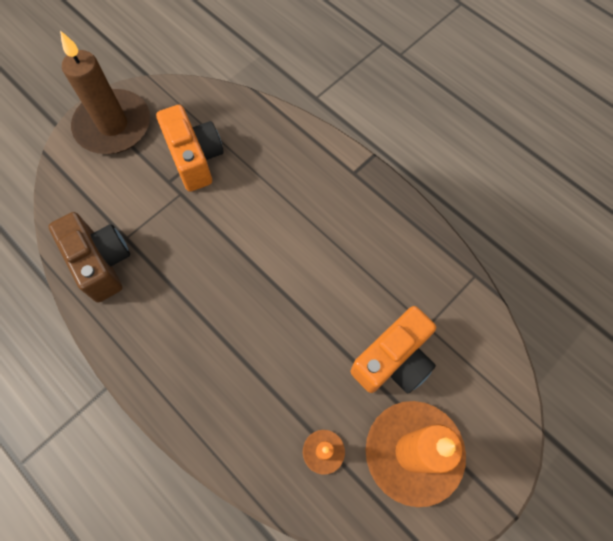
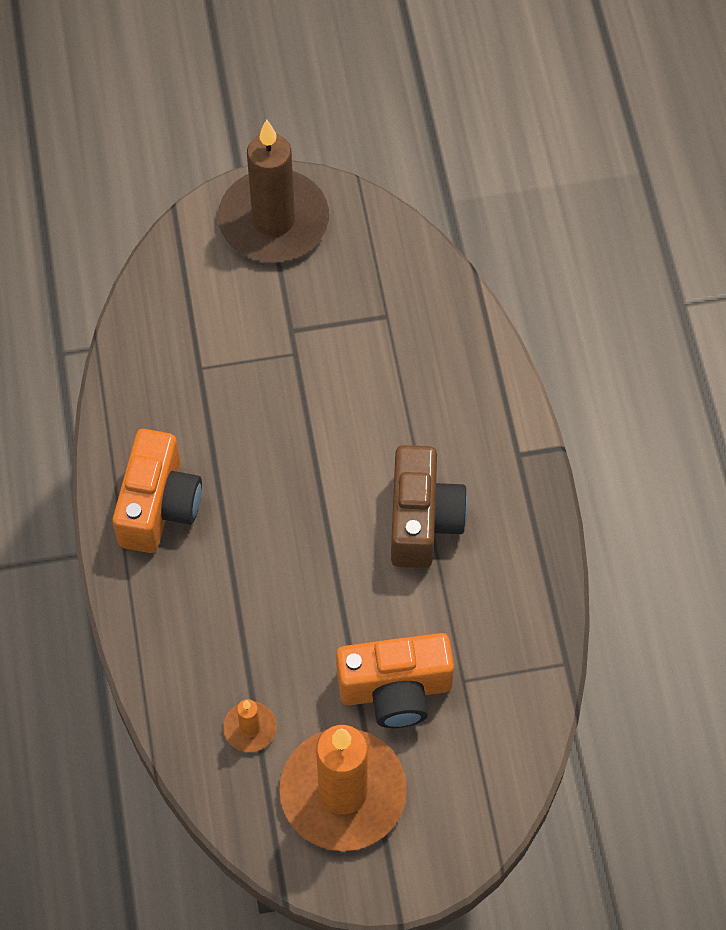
camera: 35 degrees right, 5 degrees down
(101, 263) = (154, 380): brown camera -> brown camera (422, 520)
(195, 158) = (341, 320): orange camera -> orange camera (159, 506)

